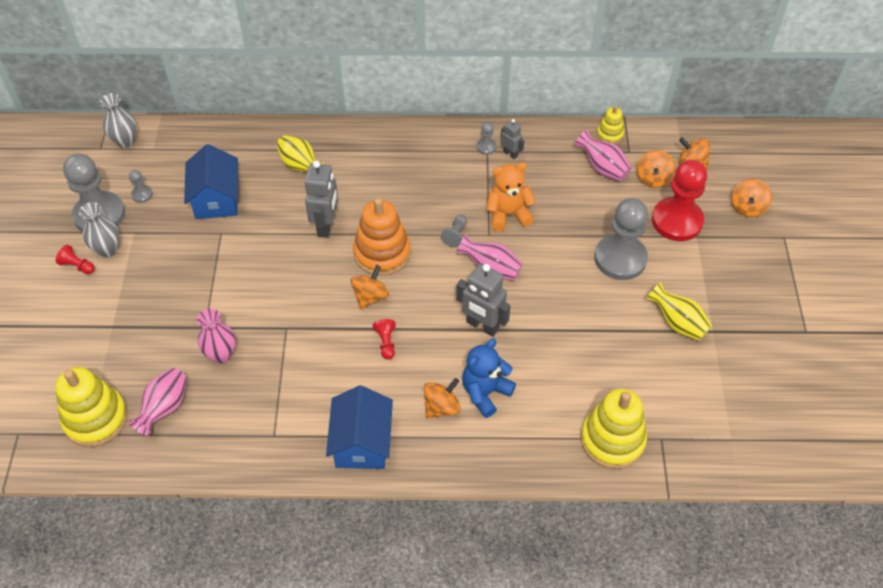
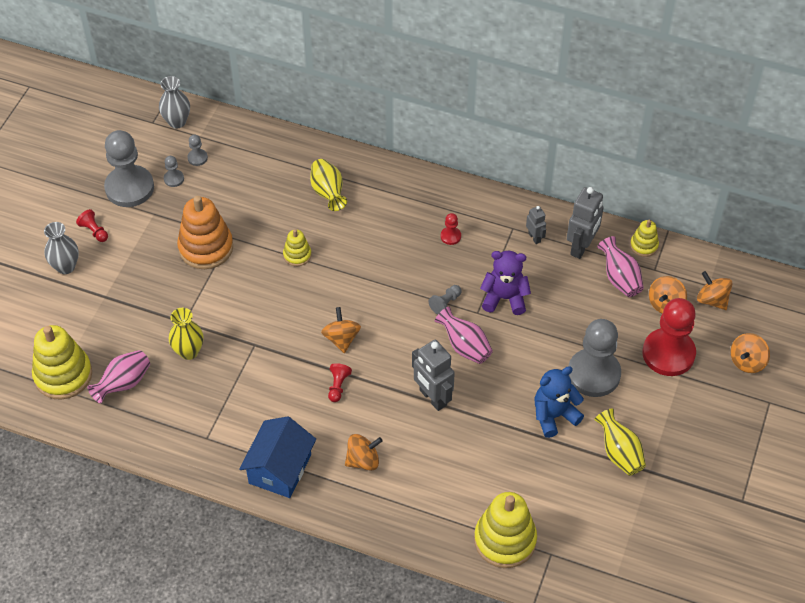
camera: 20 degrees right, 0 degrees up
(107, 250) = (125, 223): grey vase -> grey vase (66, 266)
(216, 199) = (238, 203): blue house -> none
(221, 355) = (189, 351): pink vase -> yellow vase
(294, 231) = (297, 255): none -> yellow stacking toy
(326, 226) = (328, 258): grey robot -> grey robot (581, 247)
(370, 296) = (341, 338): orange spinning top -> orange spinning top turned 60 degrees counterclockwise
(382, 253) = (369, 300): orange stacking toy -> orange stacking toy (206, 247)
(433, 174) = (450, 236): none -> red pawn
(485, 392) = (408, 460): blue teddy bear -> blue teddy bear (554, 415)
(486, 147) = (514, 223): grey pawn -> grey pawn (197, 158)
(508, 215) = (504, 298): orange teddy bear -> purple teddy bear

